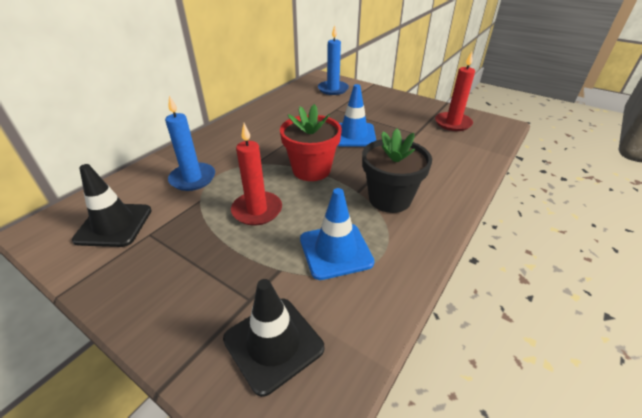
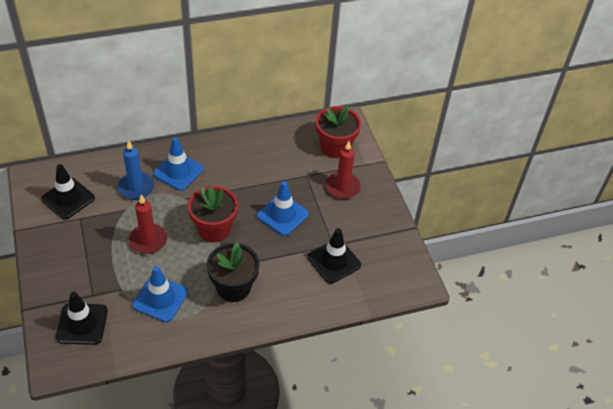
camera: 35 degrees right, 10 degrees up
(224, 150) = (178, 171): none -> blue traffic cone
(333, 89) = (335, 147): blue candle -> red flower pot
(433, 141) = (334, 261): none -> black traffic cone
(453, 123) = (378, 254): red candle -> red candle (342, 187)

